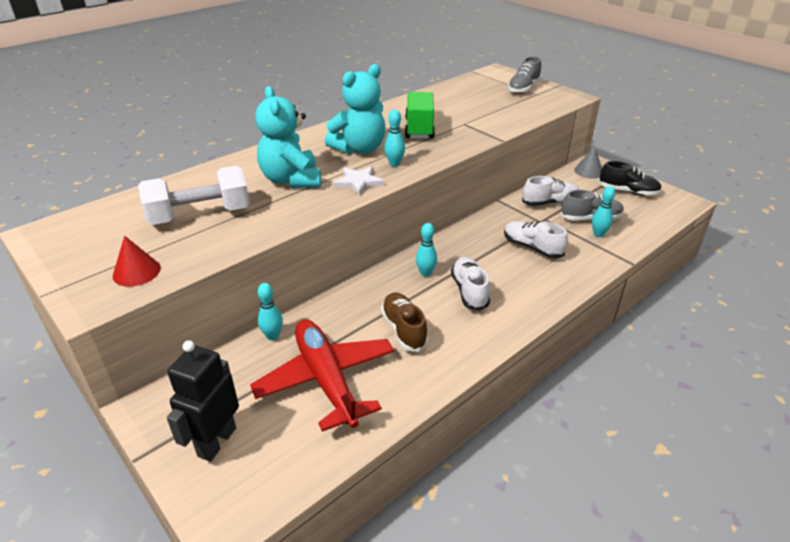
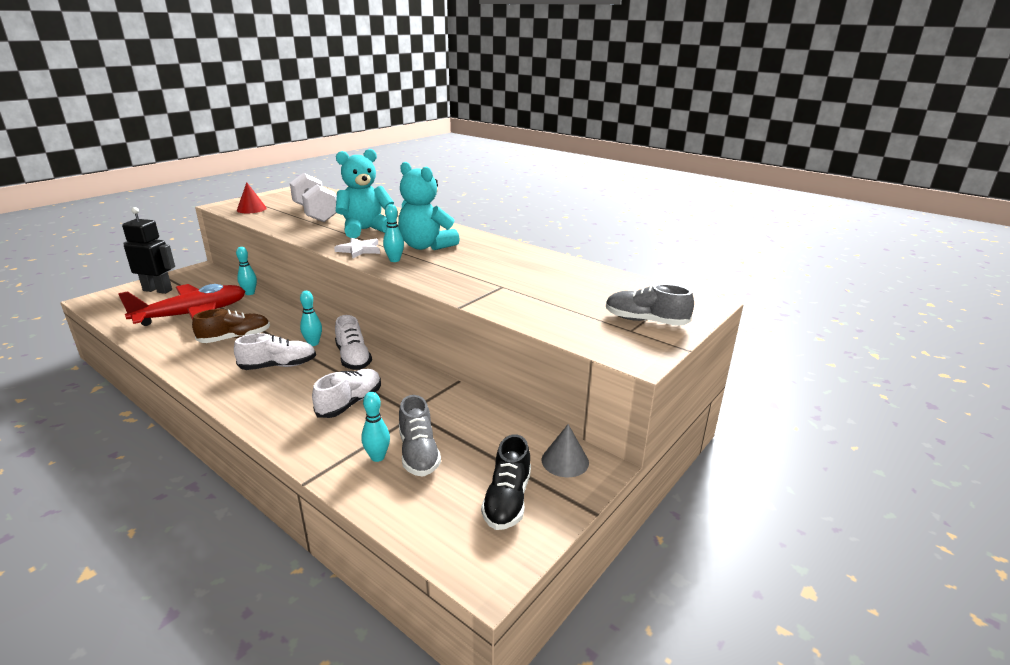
camera: 80 degrees right, 10 degrees down
(419, 129) = (480, 266): green truck -> none
(549, 203) = (457, 419): white shoe -> white shoe (353, 358)

